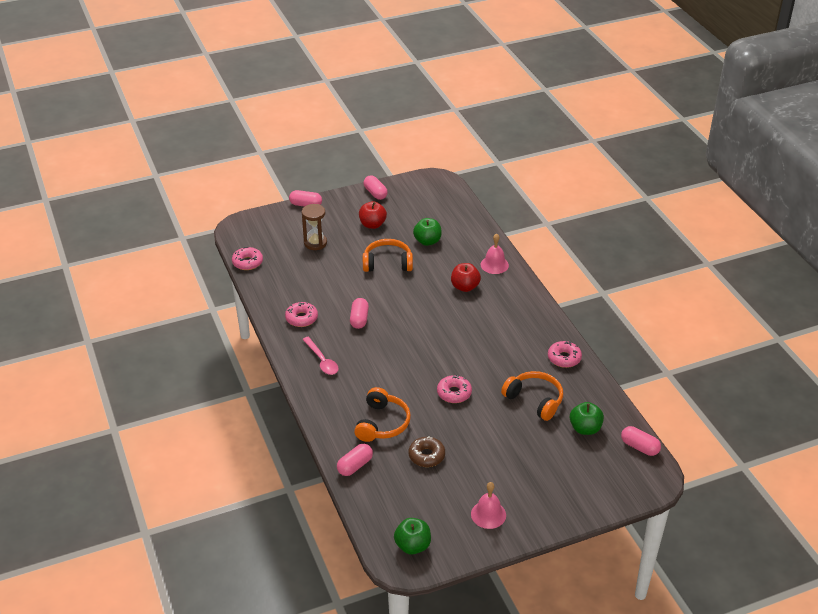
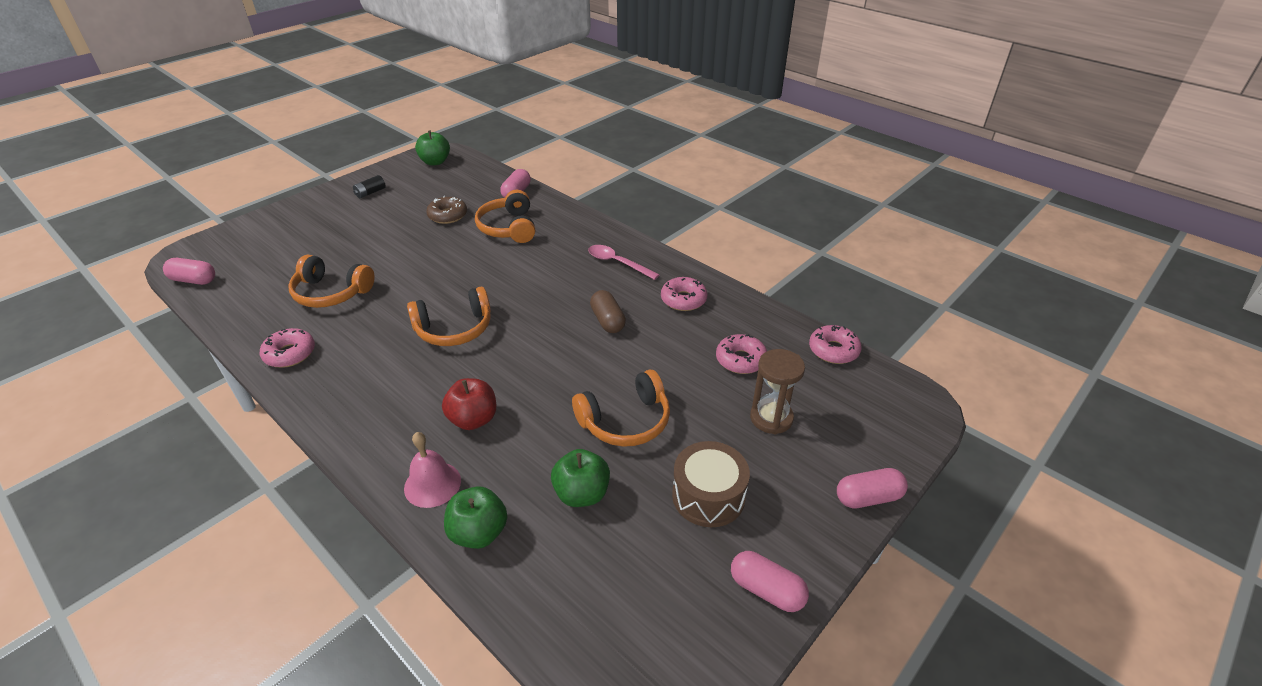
camera: 155 degrees right, 0 degrees up
(359, 319) = (607, 321): pink capsule -> brown capsule
(372, 225) = (708, 496): red apple -> brown drum
(454, 393) = (438, 273): pink donut -> pink donut (740, 360)
(457, 344) = (454, 329): none -> orange headphones
(488, 514) = (370, 193): pink bell -> black battery
(585, 428) = (263, 281): green apple -> green apple (479, 533)

